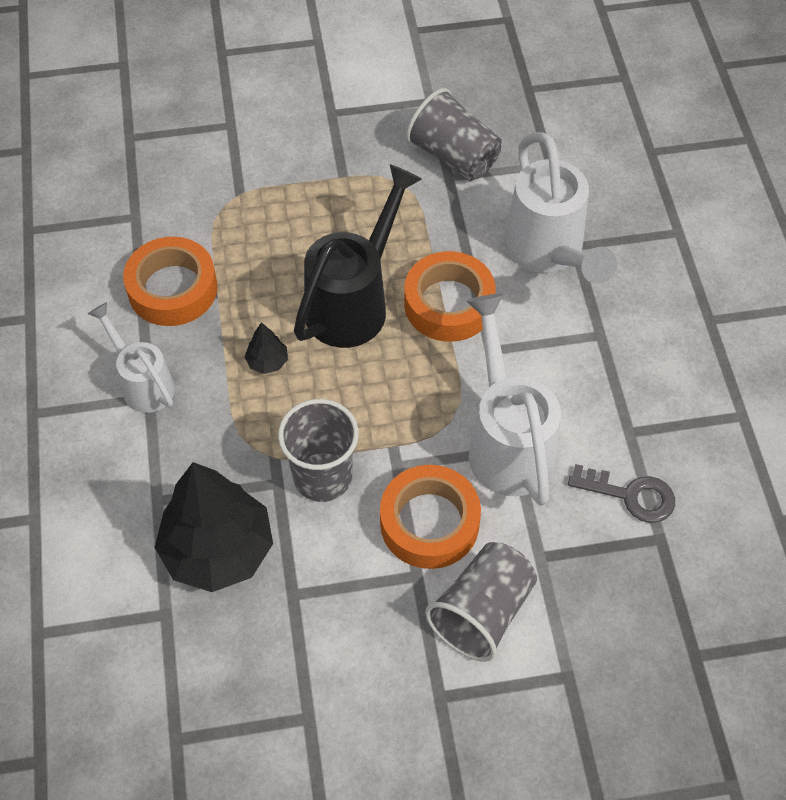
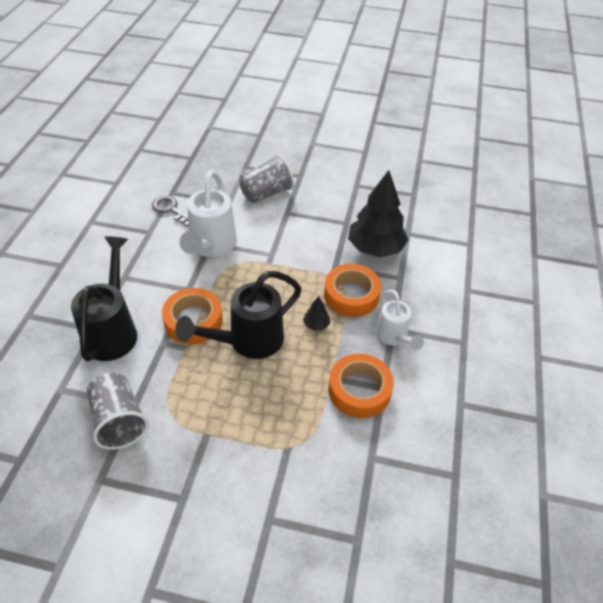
camera: 160 degrees left, 10 degrees down
(322, 477) = (311, 261): grey cup -> none
(429, 522) = (269, 228): orange tape -> orange tape (351, 295)
(549, 253) = (113, 329): white watering can -> black watering can

